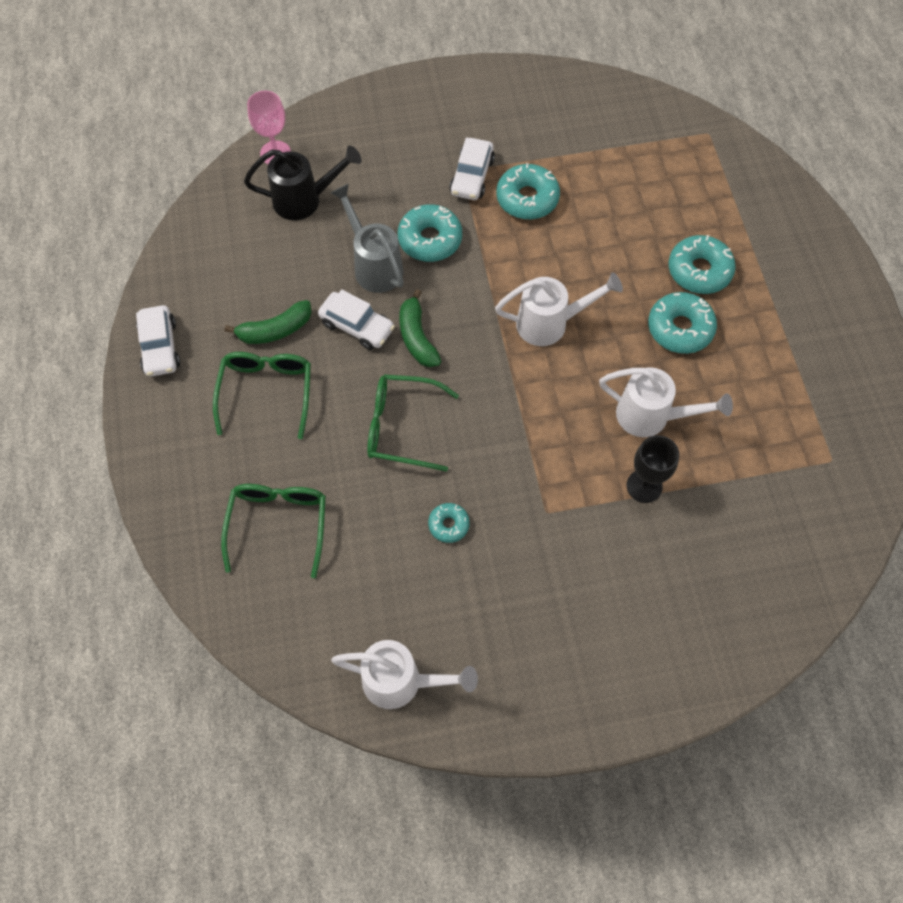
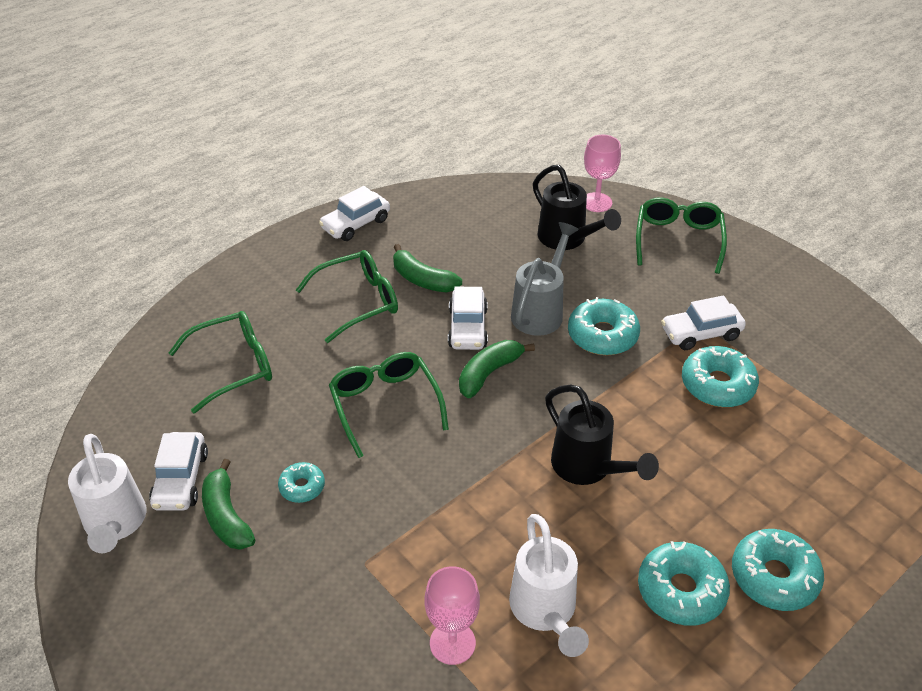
camera: 60 degrees right, 20 degrees down
(363, 127) = (678, 240): none -> green glasses
(384, 614) = (181, 480): none -> white car
(444, 592) = (226, 516): none -> green banana
(550, 323) = (588, 468): white watering can -> black watering can
(644, 486) = (452, 643): black goblet -> pink goblet

